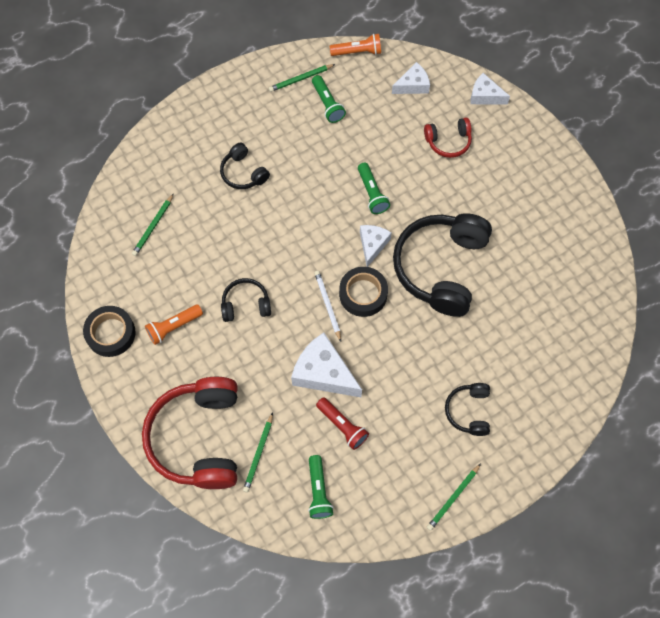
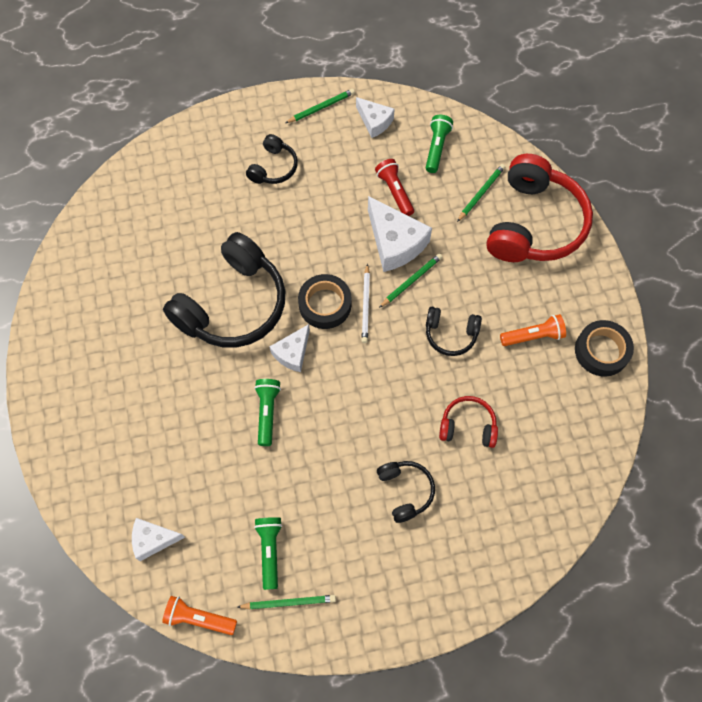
camera: 160 degrees left, 0 degrees up
(153, 226) = (529, 458): green pencil -> green pencil (411, 281)
(448, 141) = (150, 446): red headphones -> red headphones (468, 426)
(485, 96) = (76, 492): white cheese -> white cheese (374, 122)

